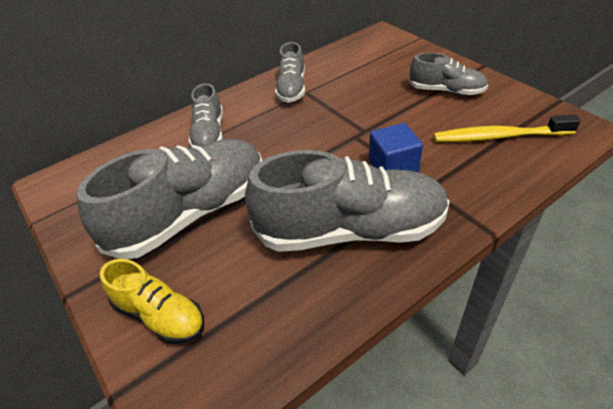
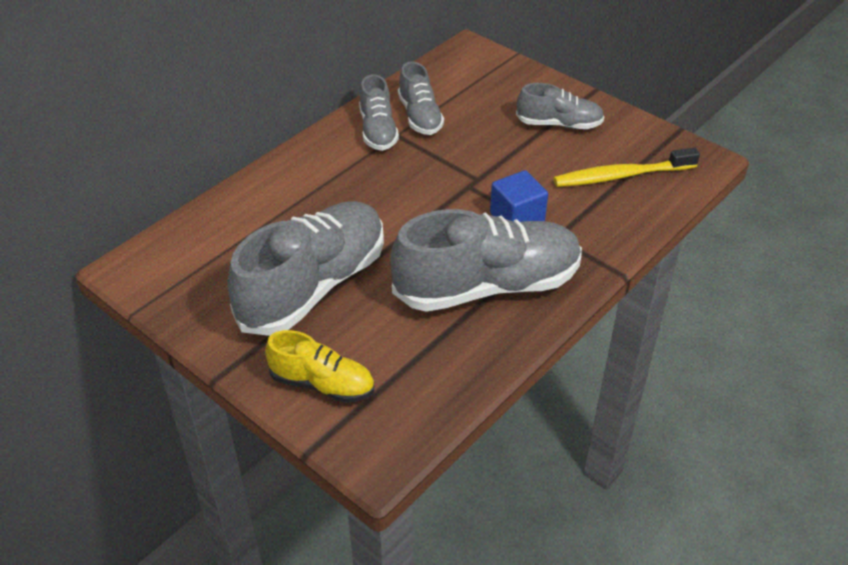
camera: 15 degrees left, 0 degrees up
(209, 134) = (297, 196): grey shoe -> grey shoe (420, 116)

